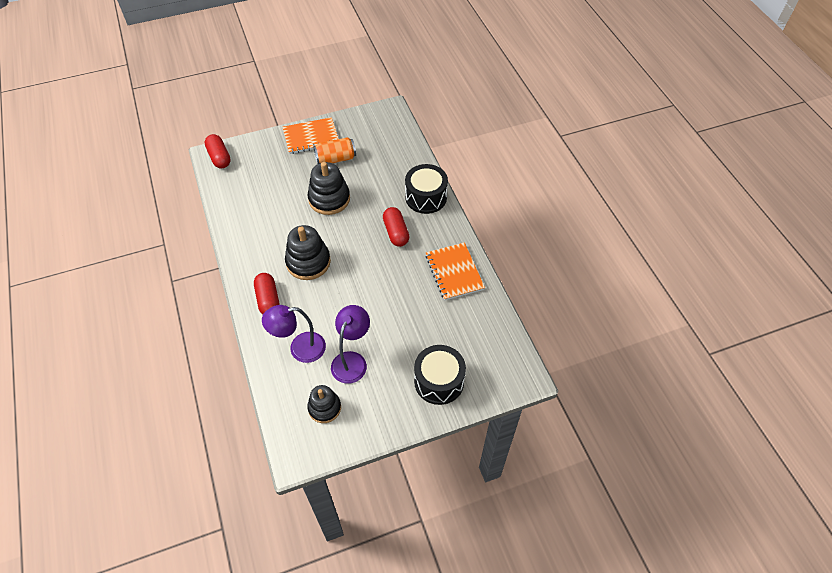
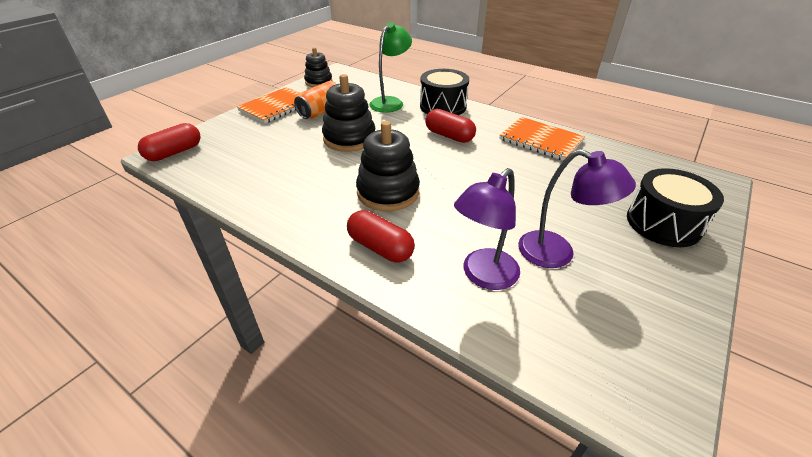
camera: 35 degrees left, 15 degrees down
(219, 157) = (174, 152): red capsule -> red capsule turned 75 degrees counterclockwise
(324, 408) = (601, 323): black stacking toy -> black stacking toy (318, 82)
(352, 360) = (557, 254): purple lamp -> purple lamp turned 135 degrees clockwise
(393, 172) = (390, 102): none -> green lamp

